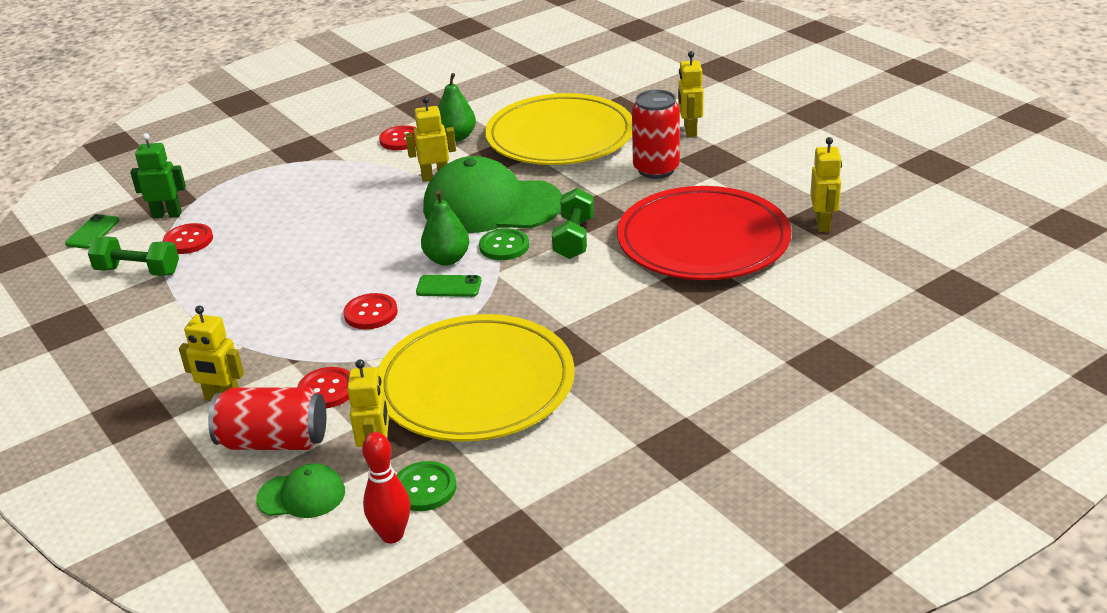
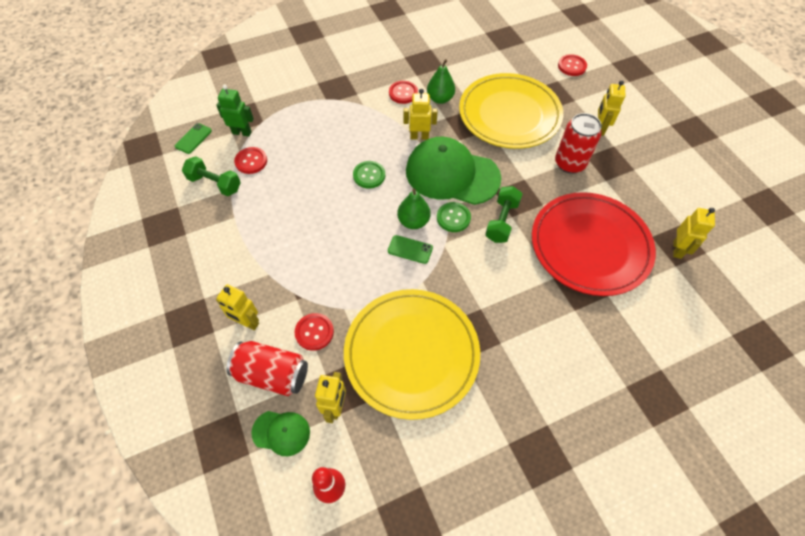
camera: 10 degrees right, 25 degrees up
(371, 313) = (355, 263): red button -> red button (572, 66)
(424, 488) = (361, 448): green button -> green button (369, 175)

